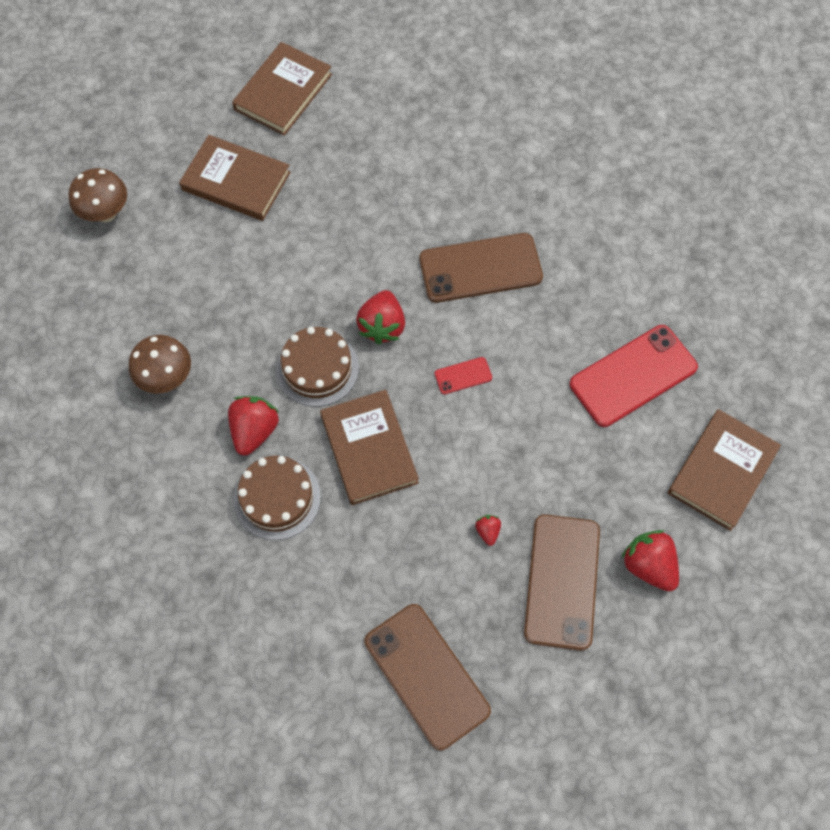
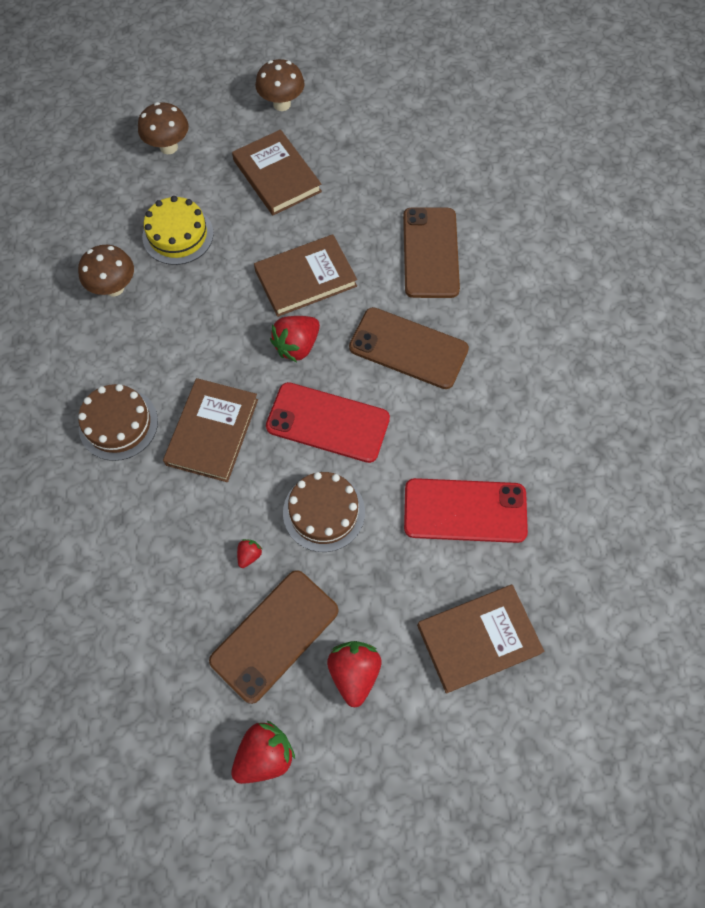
camera: 35 degrees right, 0 degrees up
(184, 109) = (282, 104): none -> brown mushroom
(187, 292) = (178, 235): none -> yellow cake
(254, 431) = (142, 364): red strawberry -> red strawberry (264, 755)
(283, 92) = (363, 130): brown book -> brown book (305, 278)
(317, 368) = (224, 347): brown cake -> brown cake (324, 512)
(426, 675) = (114, 633): brown phone -> brown phone (430, 253)
(463, 376) = (328, 422): red phone -> red phone, size x2.26

